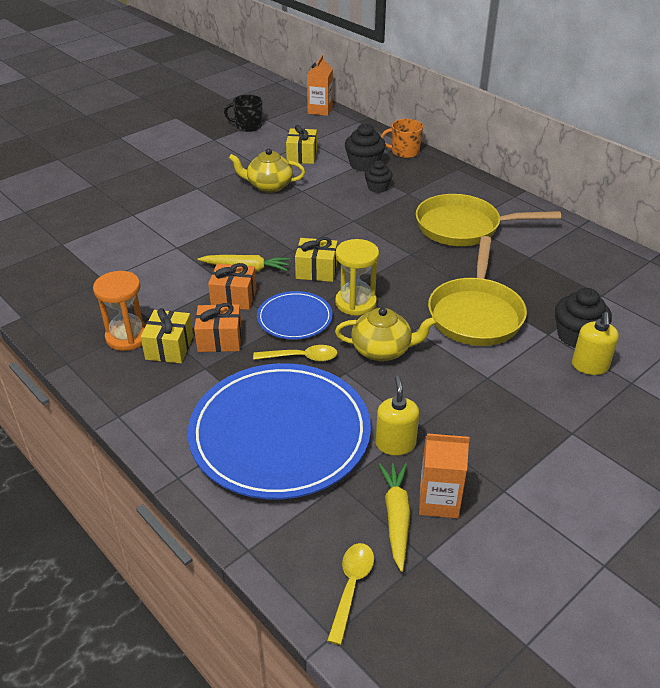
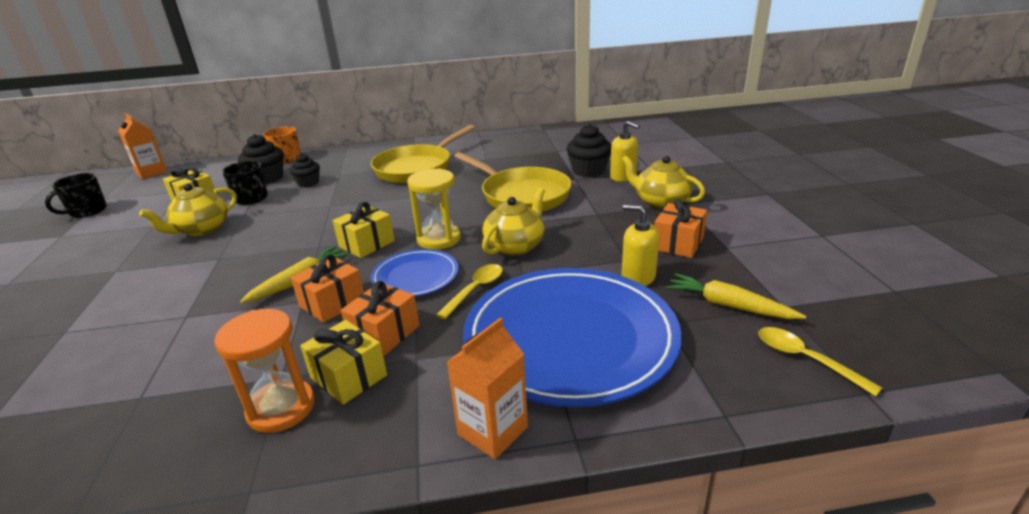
camera: 55 degrees left, 10 degrees down
(328, 178) = (252, 198): none -> black mug
(438, 501) = (721, 279): orange carton -> orange carton (492, 431)
(479, 453) = (678, 243): none -> orange gift
(558, 413) = (660, 202): none -> yellow teapot

